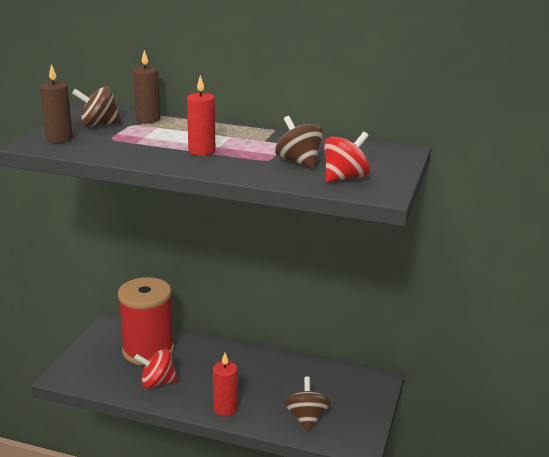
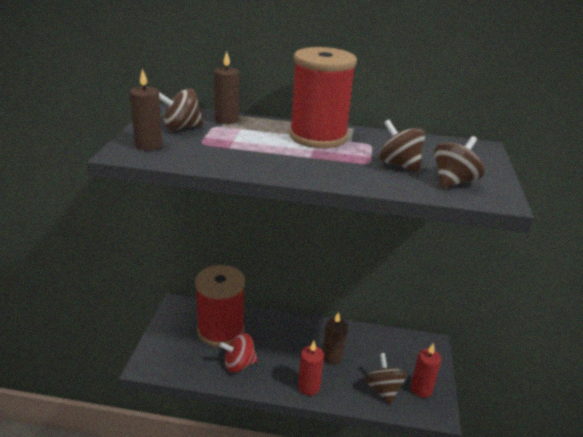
camera: 10 degrees left, 5 degrees up
(202, 151) = (299, 155): red candle -> red candle (421, 389)
(232, 136) = (318, 137): none -> red spool
(261, 384) = (332, 357): none -> brown candle
(345, 178) = (453, 182): red spinning top -> brown spinning top

